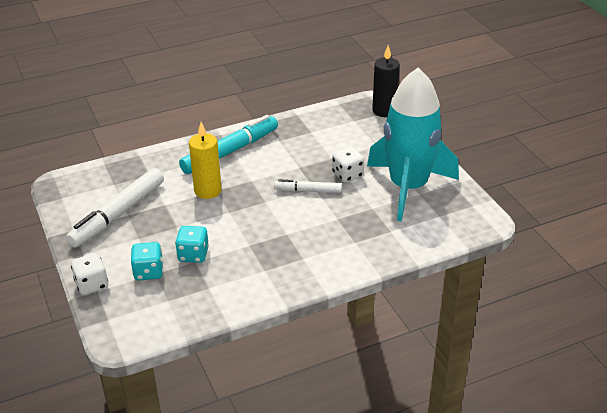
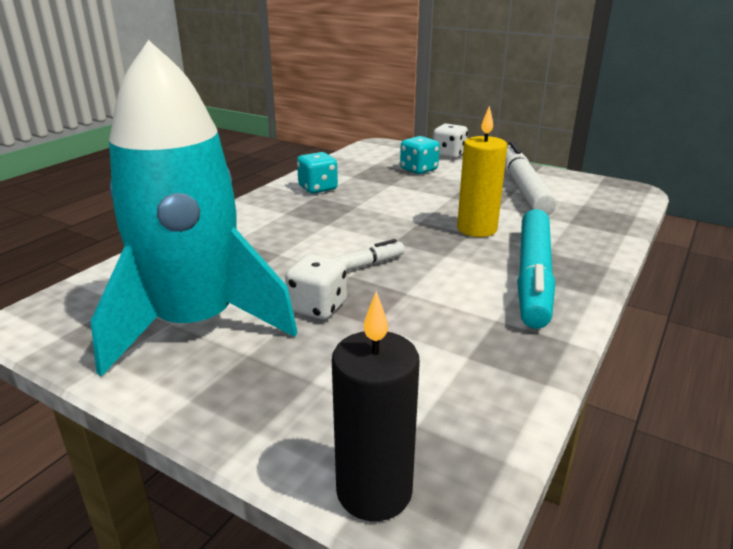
camera: 145 degrees right, 10 degrees down
(193, 255) = (399, 186): turquoise dice -> turquoise dice (318, 188)

